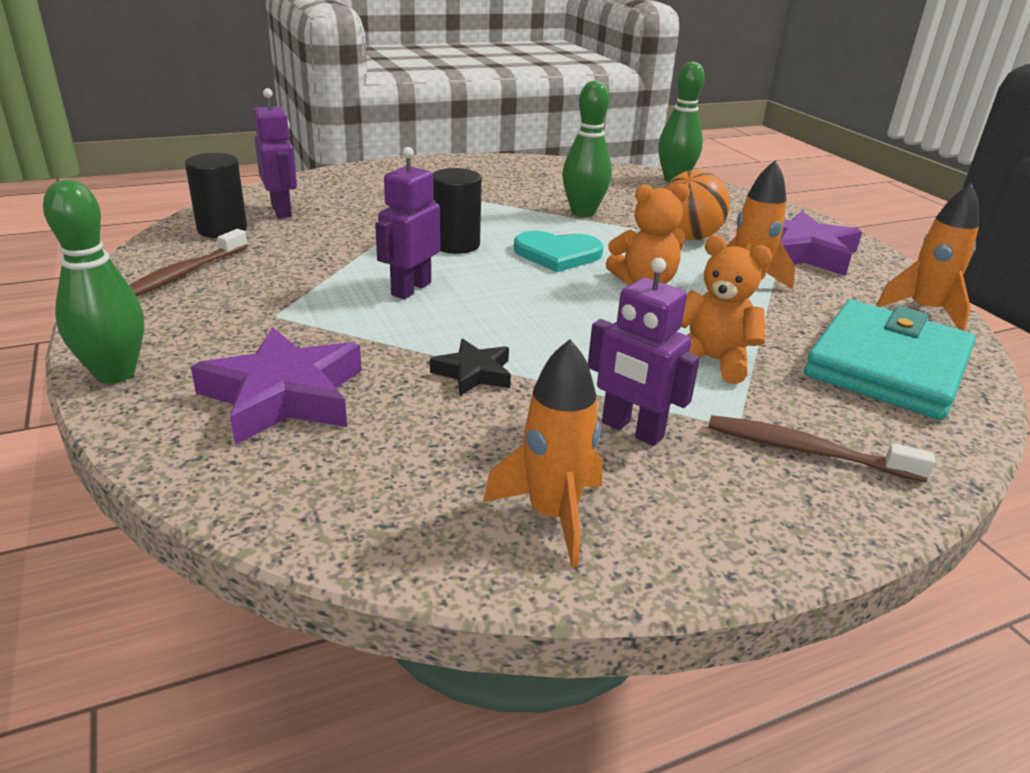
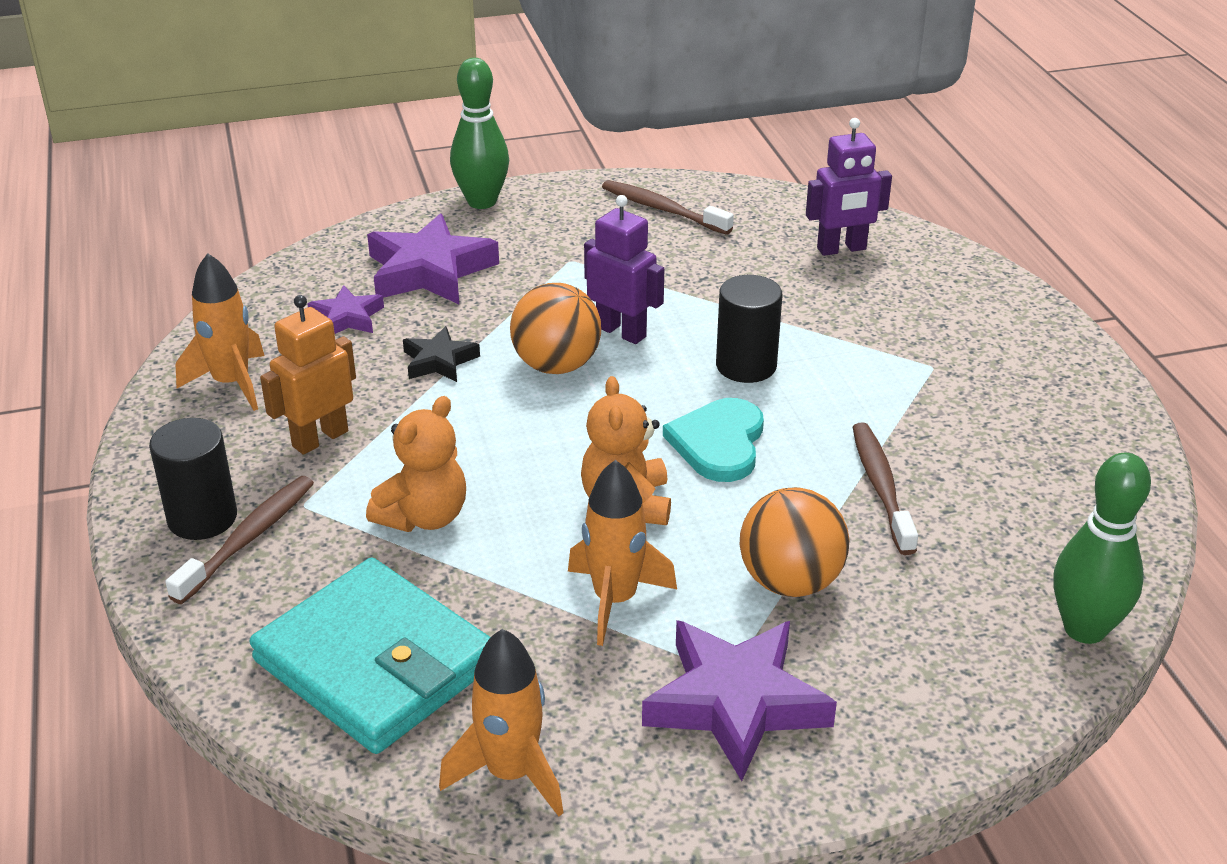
camera: 100 degrees right, 5 degrees up
(222, 229) = (779, 219): black cylinder -> black cylinder (202, 518)
(391, 443) = (347, 318): none -> purple star
(469, 315) = (556, 365): none -> orange ball
(583, 212) = (881, 487): green bowling pin -> brown toothbrush
(632, 430) = (320, 438): purple robot -> orange robot

